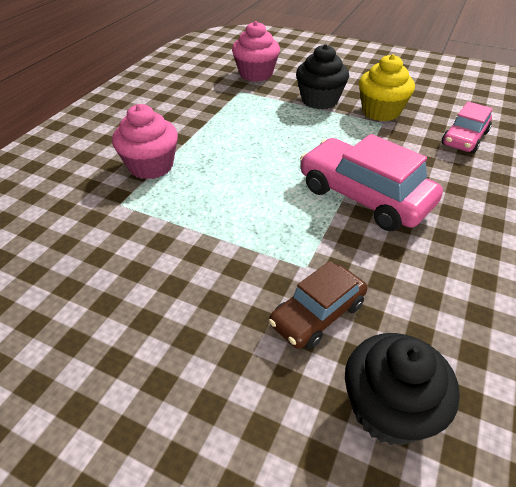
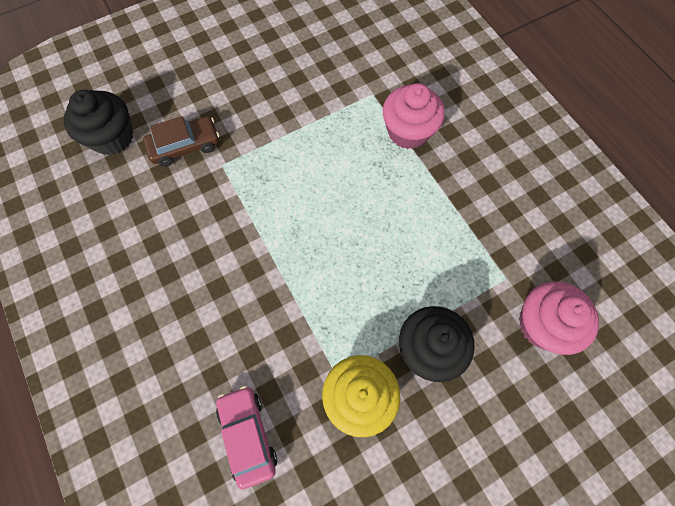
camera: 125 degrees right, 25 degrees up
(317, 314) = (185, 146): brown car -> brown car turned 75 degrees clockwise
(364, 196) = (250, 256): pink car -> none

